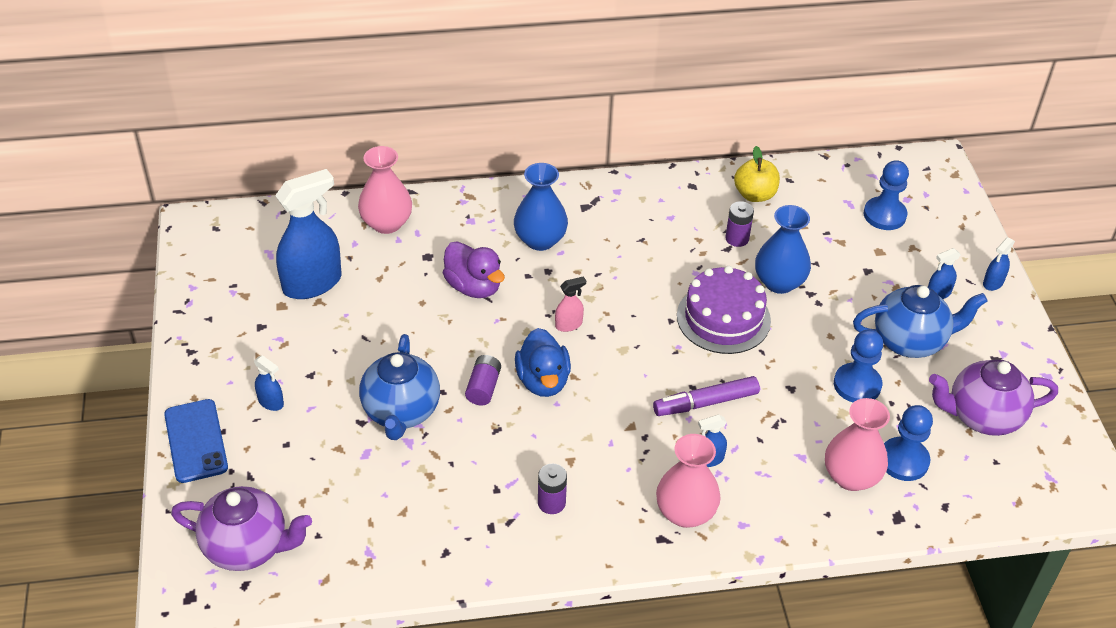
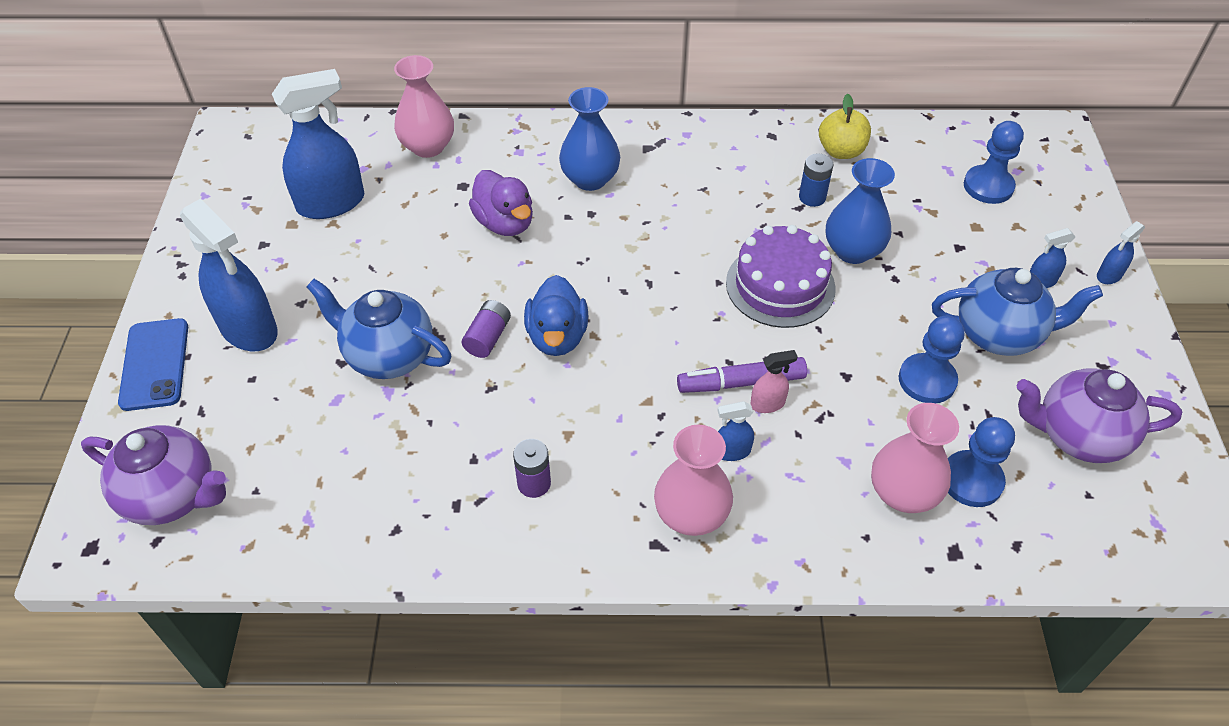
camera: 10 degrees right, 5 degrees up
(271, 402) = (249, 329): blue spray bottle -> blue spray bottle, size x2.23
(401, 412) = (388, 355): blue teapot -> blue teapot turned 105 degrees clockwise
(569, 324) = (601, 275): pink spray bottle -> pink spray bottle (767, 404)
(737, 238) = (812, 197): purple battery -> blue battery

